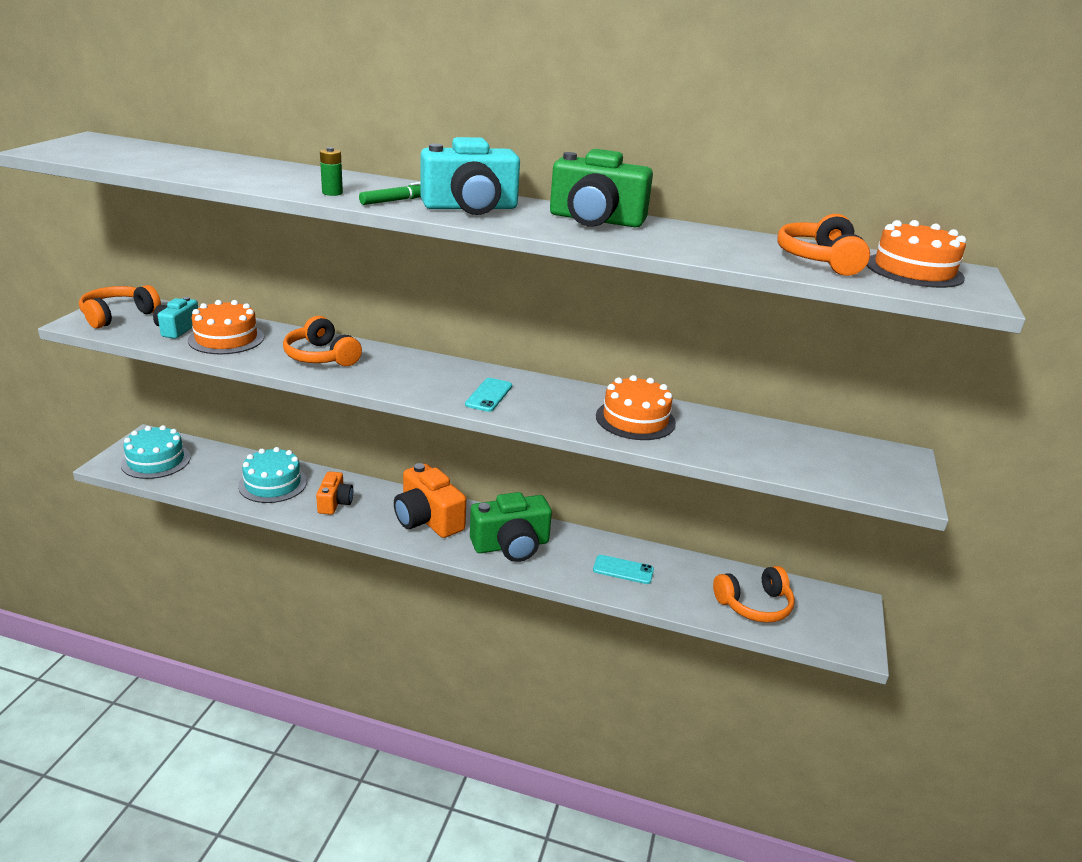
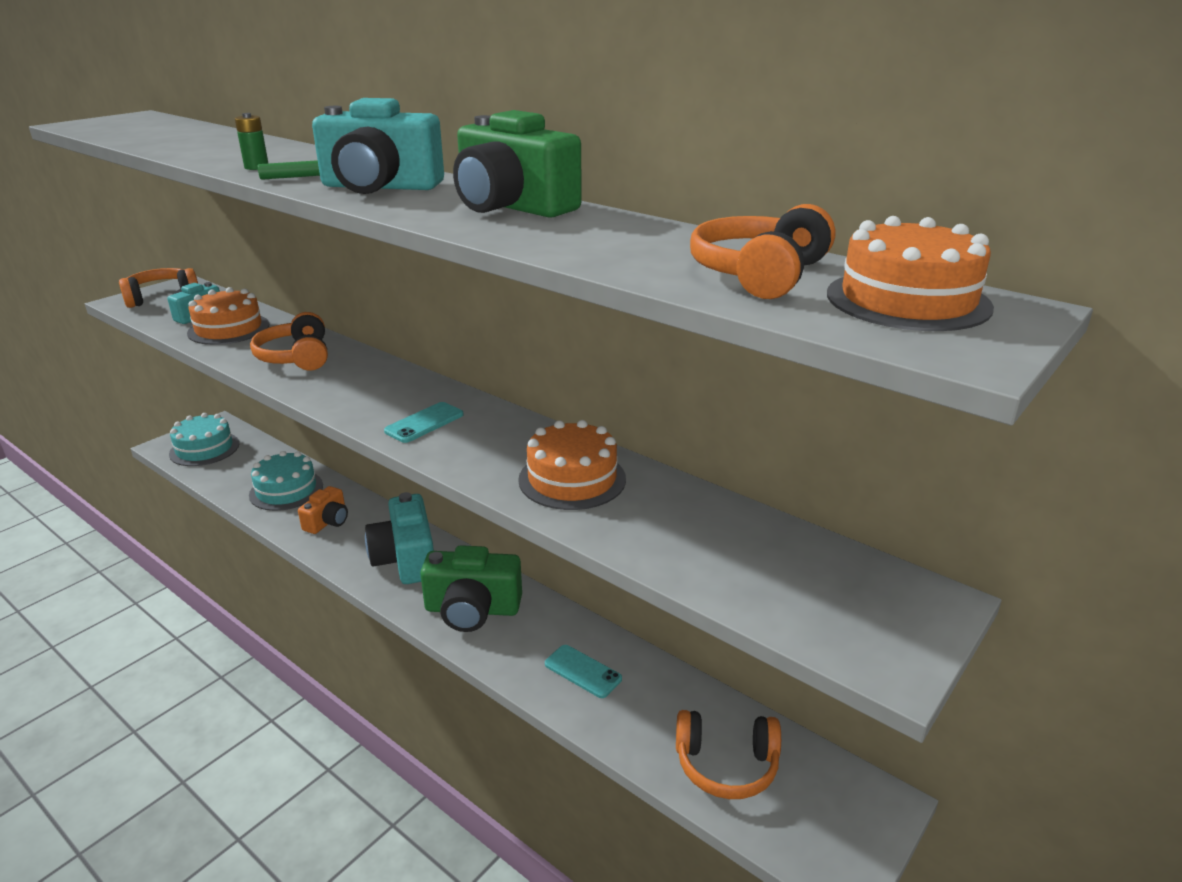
camera: 25 degrees right, 0 degrees up
(428, 519) = (406, 559): orange camera -> turquoise camera

